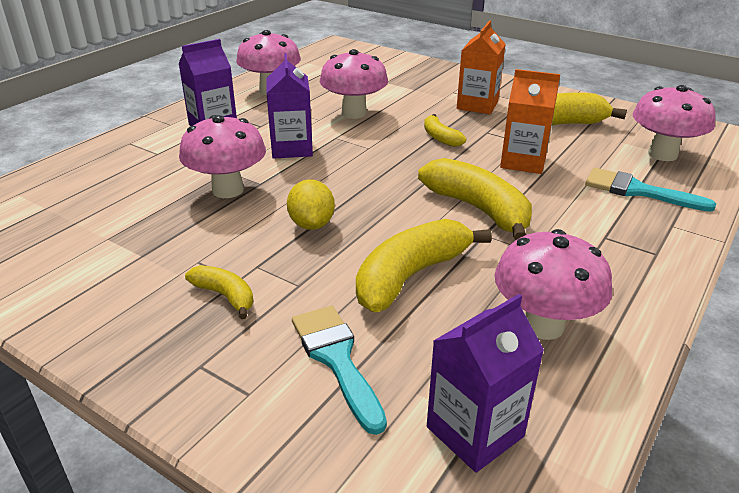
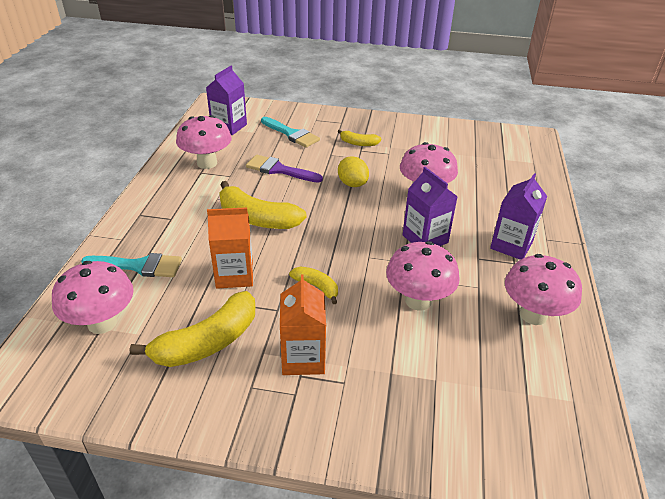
camera: 155 degrees right, 5 degrees up
(410, 276) = (279, 170): yellow banana -> purple brush

